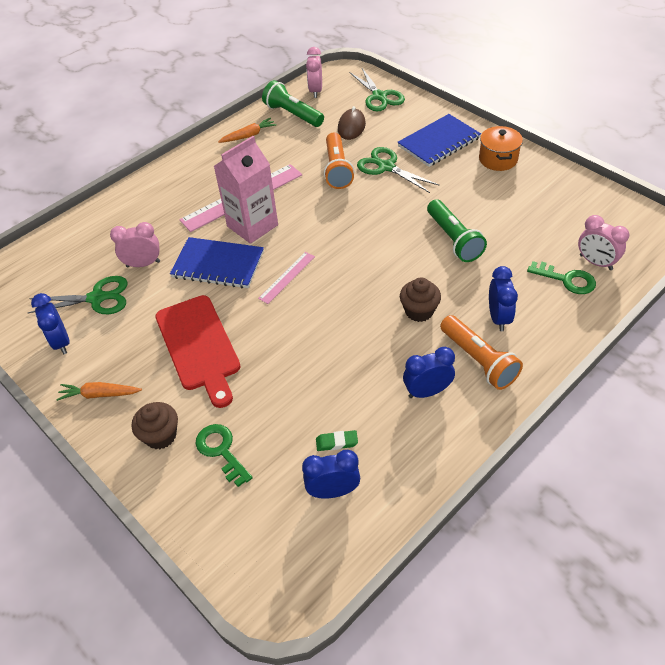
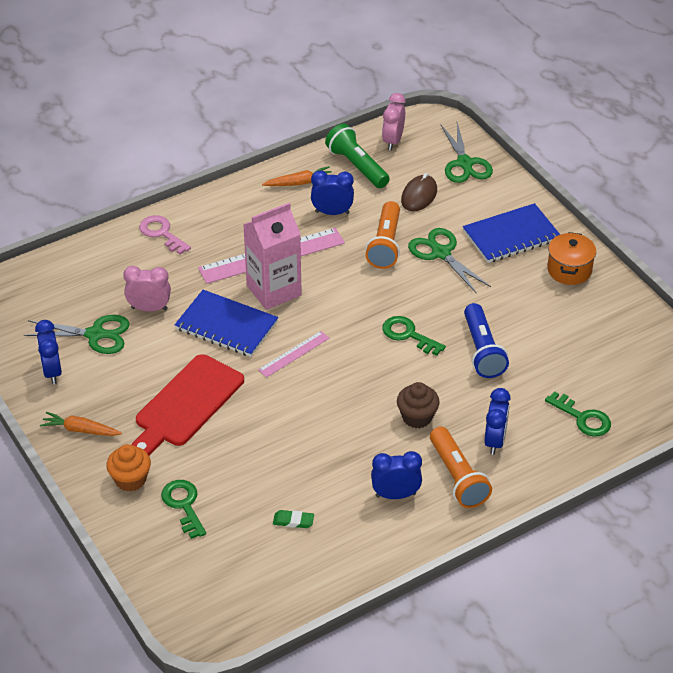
camera: 10 degrees right, 5 degrees down
(140, 198) = (161, 233): none -> pink key
(160, 435) = (130, 479): brown cupcake -> orange cupcake
(199, 346) = (186, 404): red cutting board -> red cutting board turned 45 degrees clockwise
(333, 491) = (276, 561): blue clock -> blue clock (332, 212)
(383, 239) = (408, 335): none -> green key
(453, 239) = (482, 350): green flashlight -> blue flashlight
(595, 262) = (622, 407): pink clock -> none

